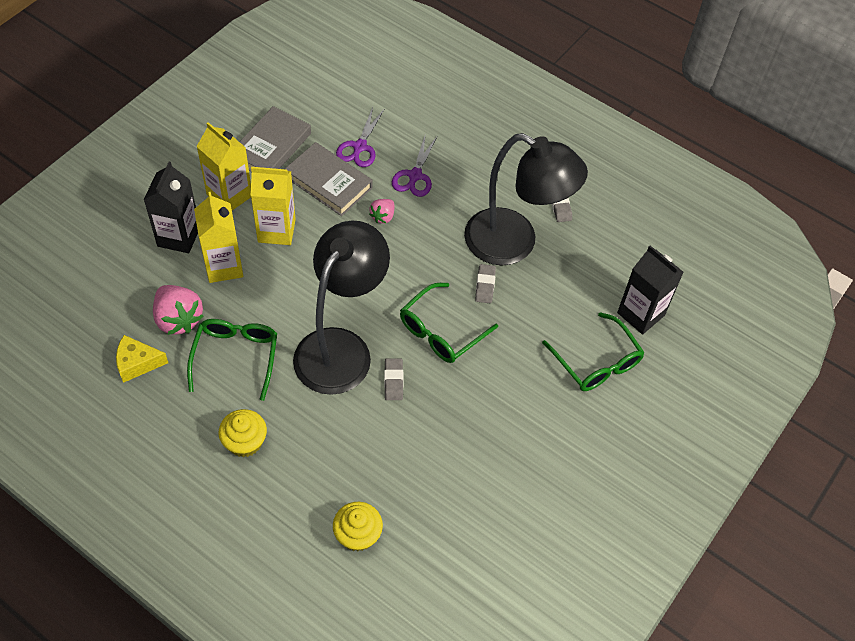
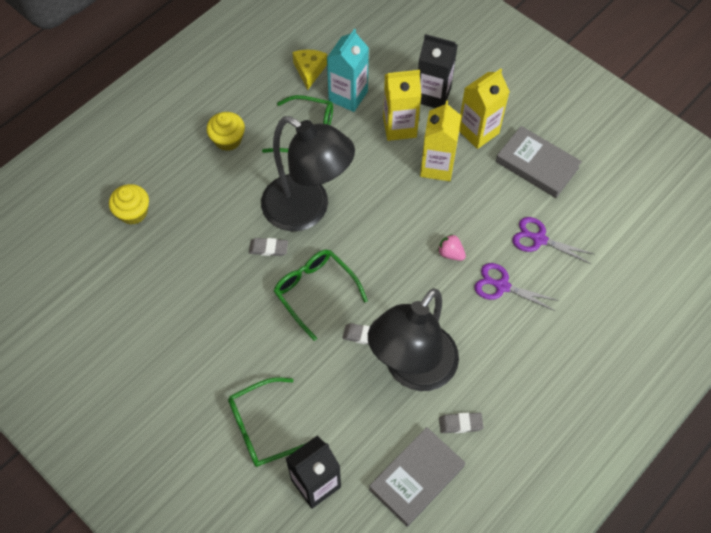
camera: 100 degrees right, 5 degrees up
(178, 319) = (348, 96): pink strawberry -> turquoise carton
(328, 182) = (493, 210): grey book -> grey book (416, 477)

